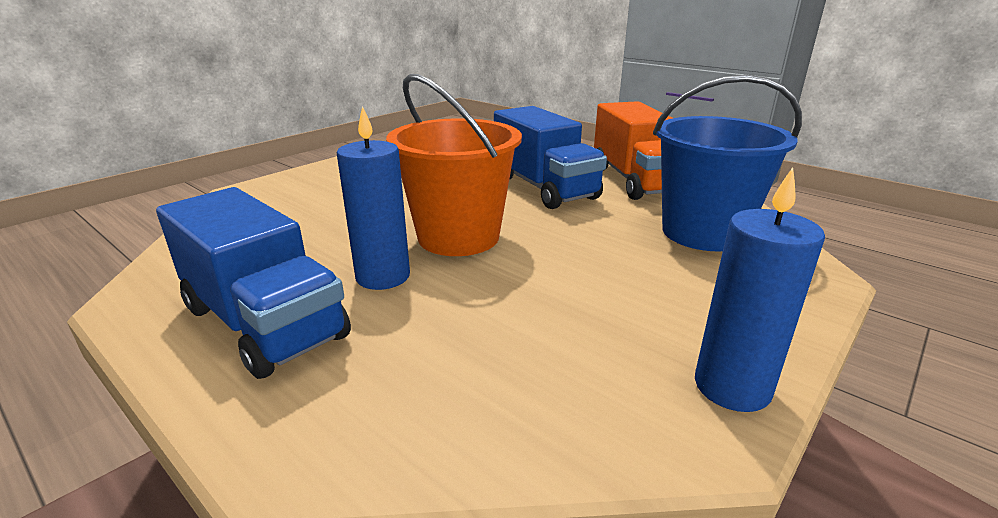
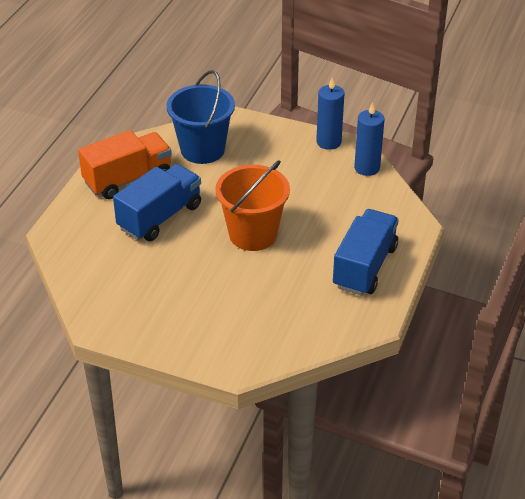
camera: 110 degrees left, 15 degrees up
(383, 276) = (309, 246): blue candle -> blue candle (367, 168)

